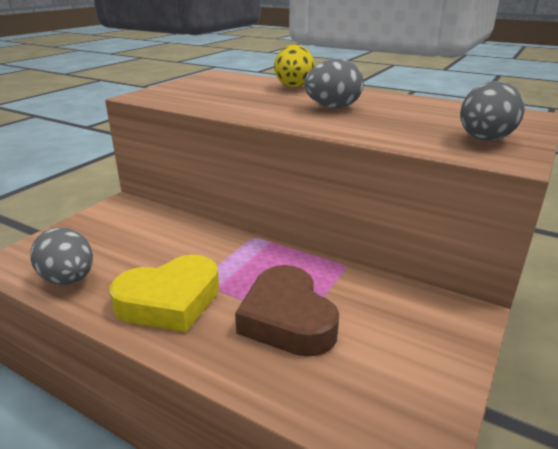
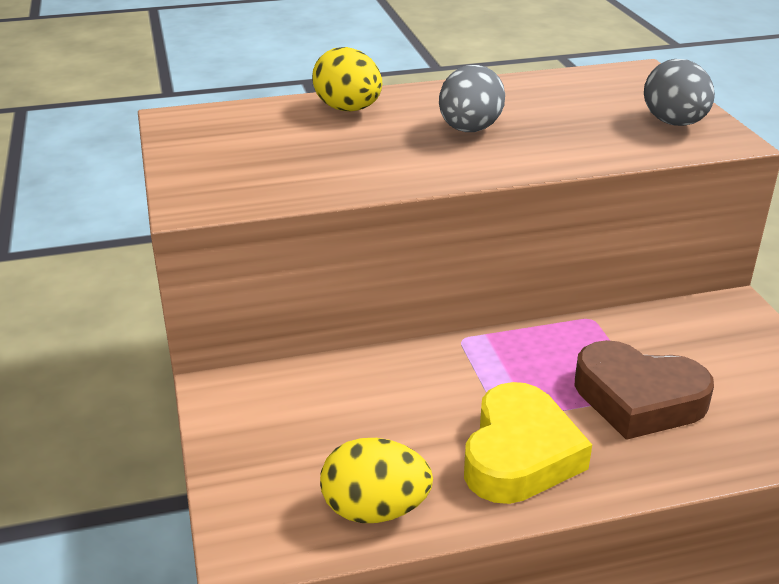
camera: 45 degrees left, 5 degrees up
(69, 279) = (375, 510): grey egg -> yellow egg

